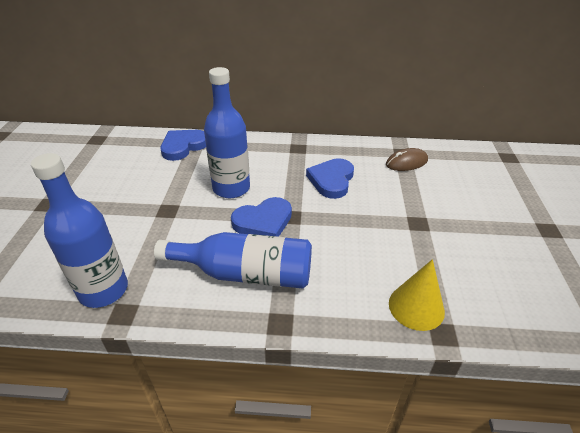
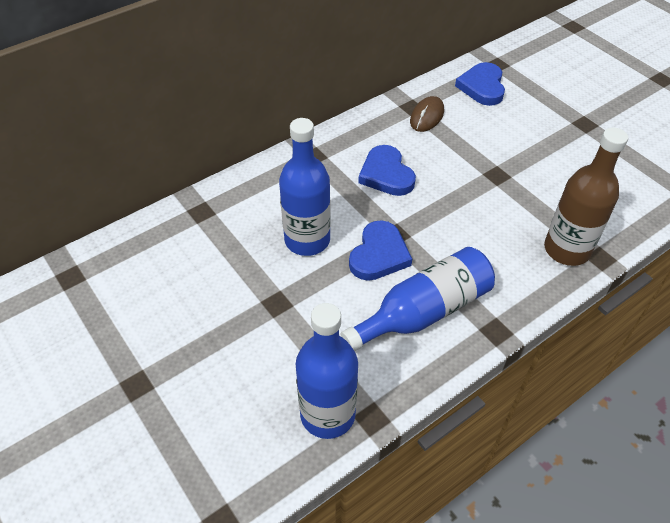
camera: 40 degrees left, 10 degrees up
(183, 146) = (192, 223): blue heart -> blue heart (482, 87)
(416, 307) = (566, 249): yellow cone -> brown bottle

